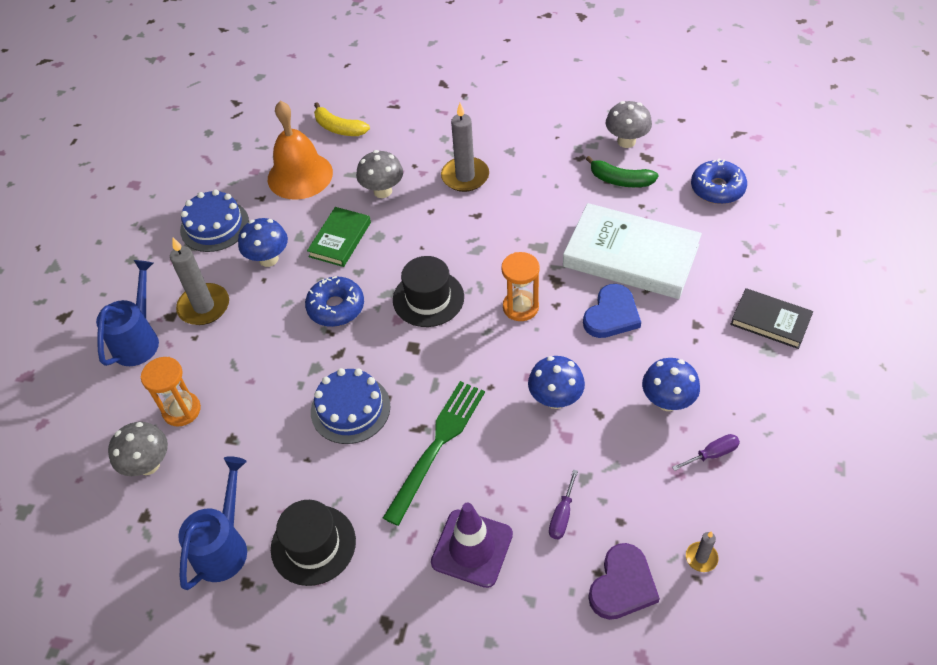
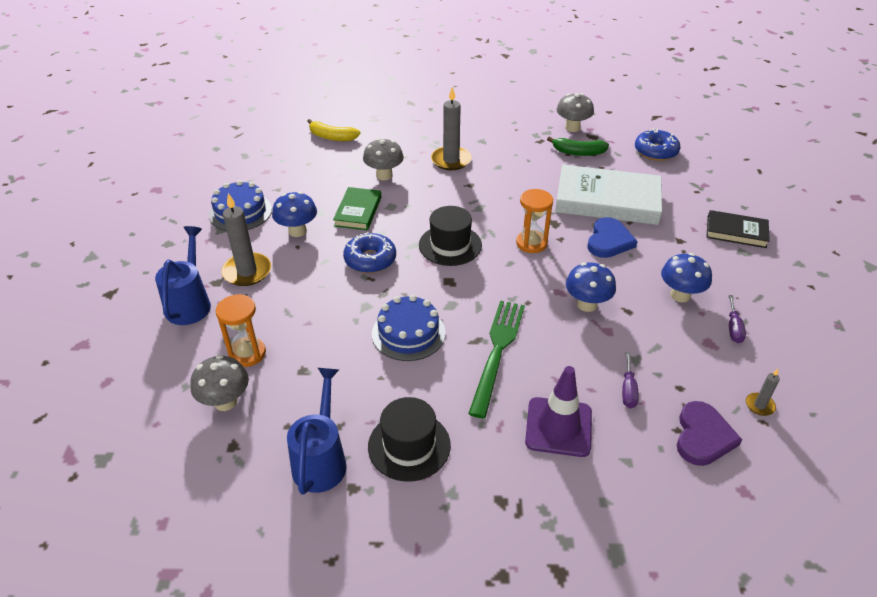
camera: 15 degrees left, 10 degrees down
(300, 175) = (308, 171): orange bell -> none
(712, 454) = (733, 328): purple screwdriver -> purple screwdriver turned 135 degrees clockwise

